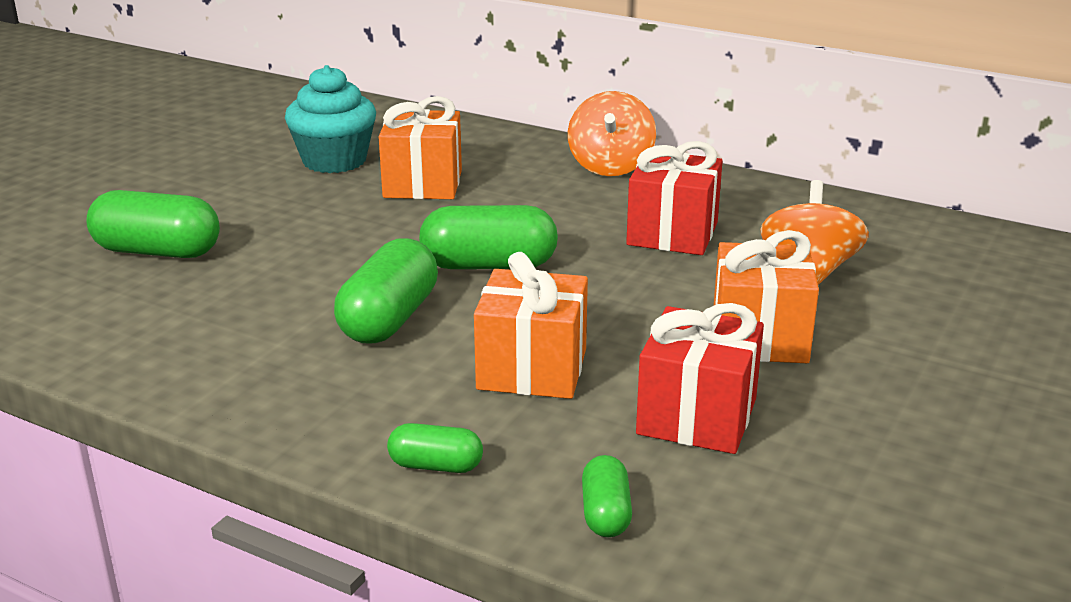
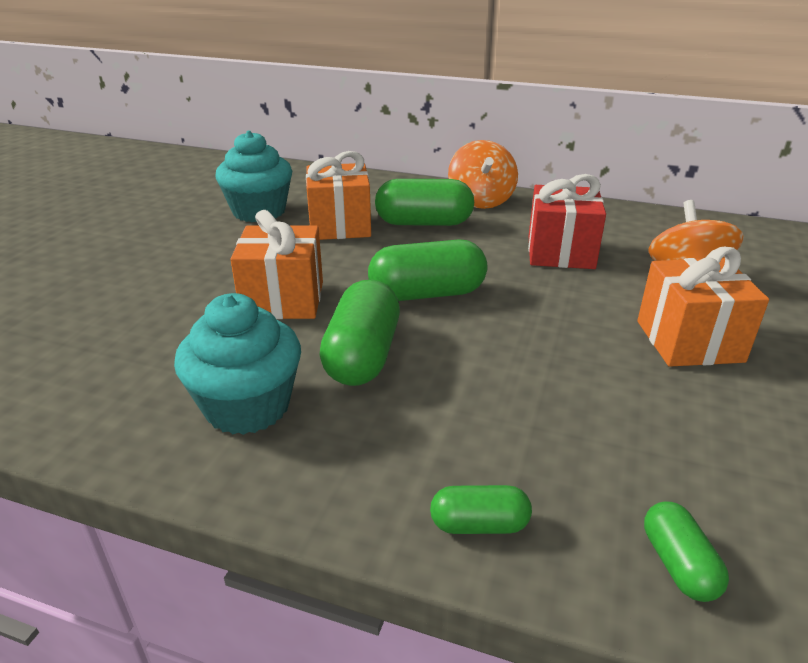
camera: 10 degrees left, 5 degrees up
(158, 251) = (125, 307): green capsule -> green capsule (424, 223)
(255, 352) = (247, 406): none -> turquoise cupcake
(532, 369) = (516, 396): orange gift -> orange gift (283, 300)
(697, 417) = (690, 431): red gift -> none

